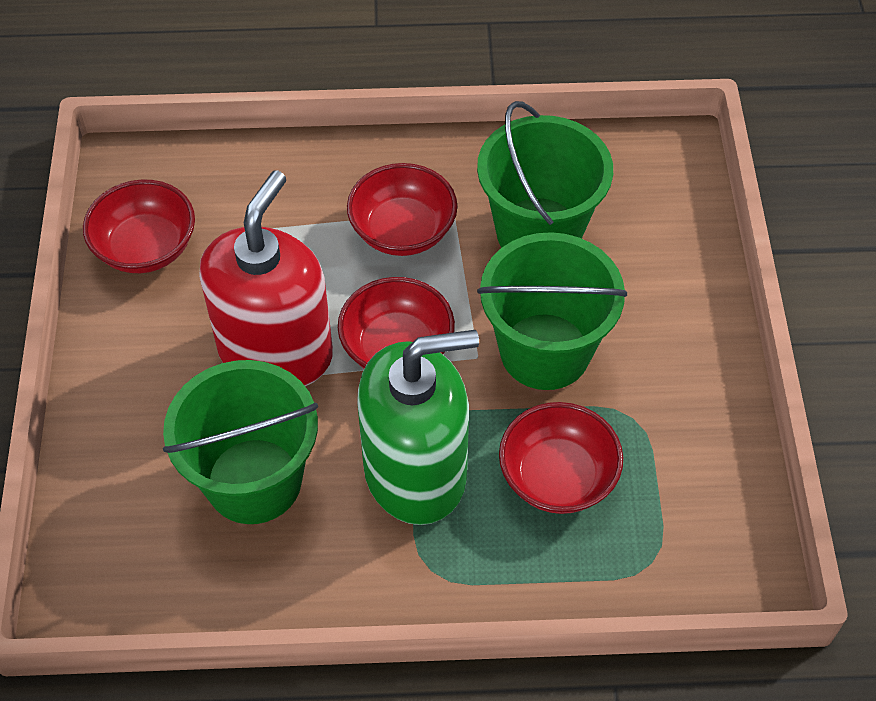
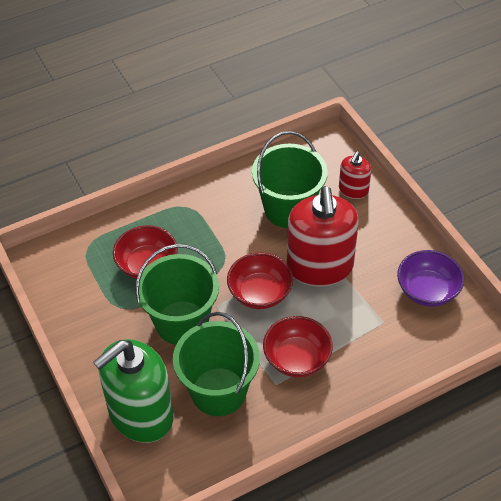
camera: 155 degrees right, 5 degrees down
(115, 469) = (353, 190): none -> red soap dispenser
(146, 248) = (427, 290): red bowl -> purple bowl
(415, 472) = (216, 241): green soap dispenser -> green soap dispenser (141, 414)

